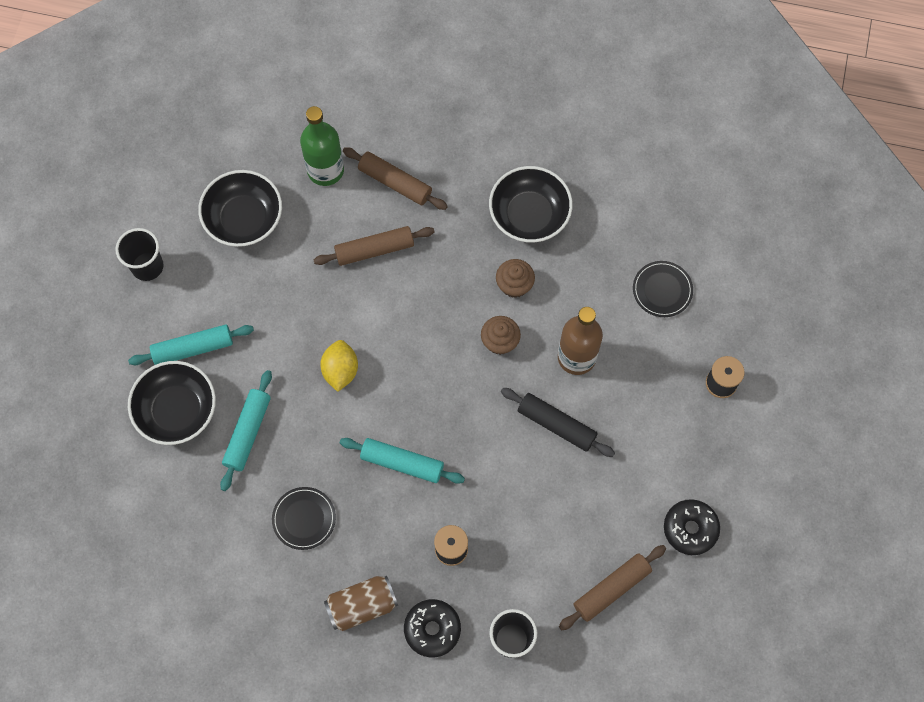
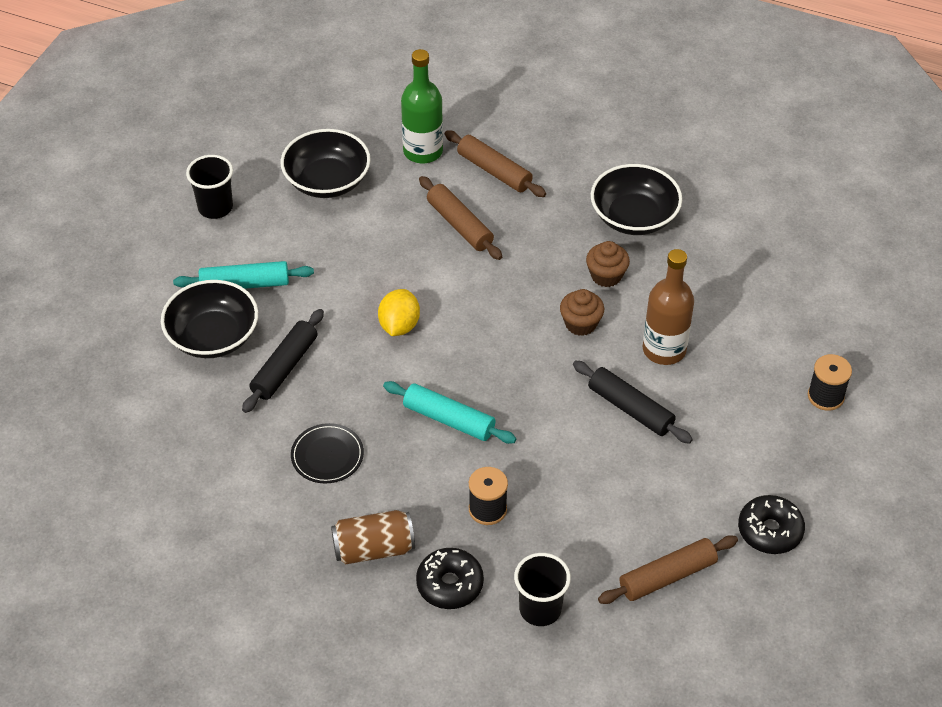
camera: 10 degrees right, 20 degrees down
(247, 432) = (284, 367): turquoise rolling pin -> black rolling pin
(374, 249) = (460, 225): brown rolling pin -> brown rolling pin turned 60 degrees clockwise
(662, 290) = (770, 302): black plate -> none

